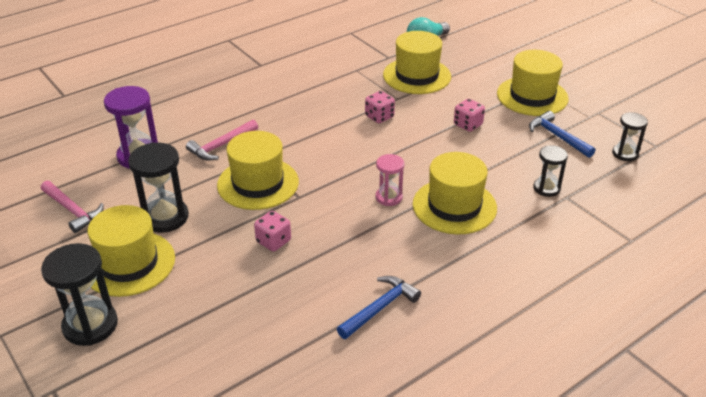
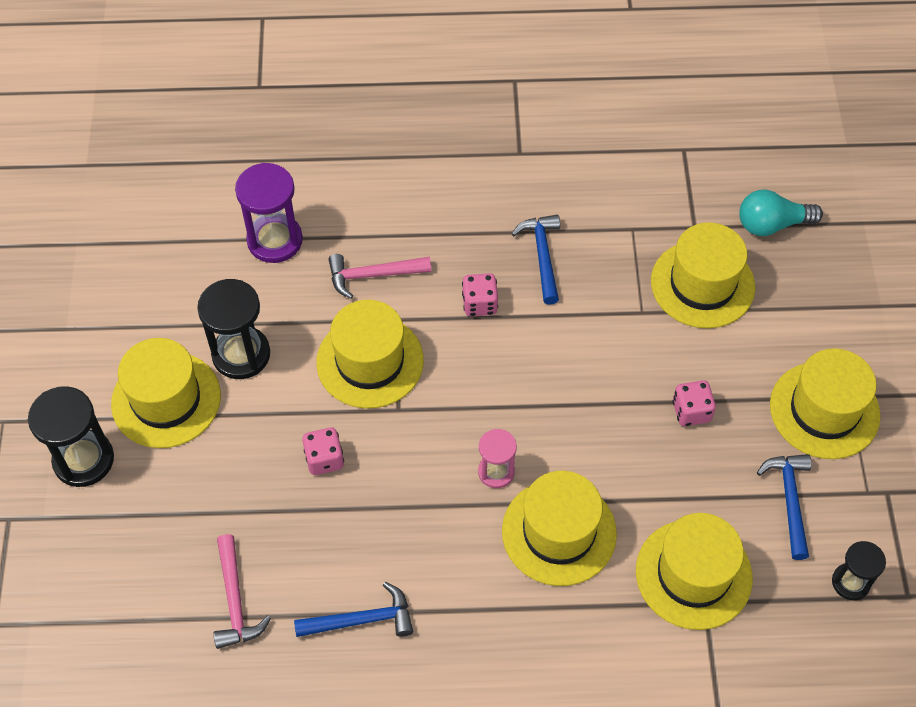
camera: 35 degrees right, 20 degrees up
(73, 211) = (159, 288): pink hammer -> pink hammer (235, 601)
(317, 98) = (542, 256): none -> blue hammer
(379, 117) = (592, 333): pink dice -> pink dice (479, 304)
(546, 188) = (693, 574): black hourglass -> yellow hat

